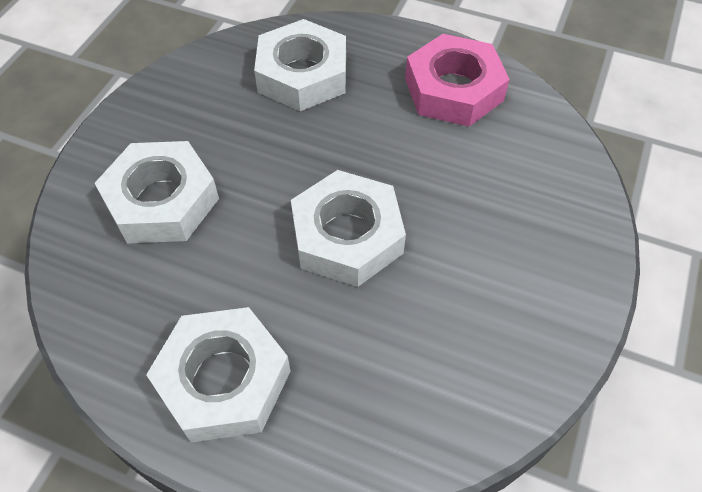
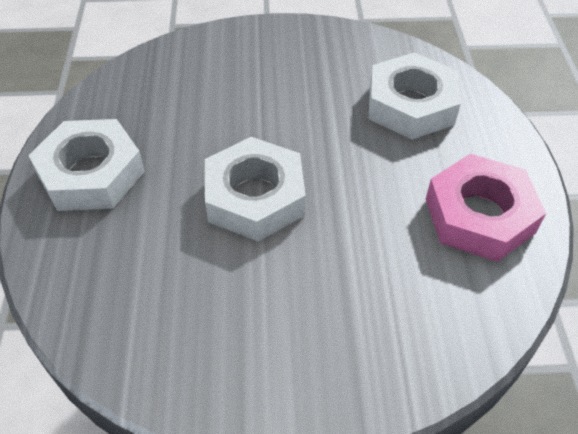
camera: 65 degrees right, 5 degrees down
(161, 200) = (227, 79): white nut -> none

